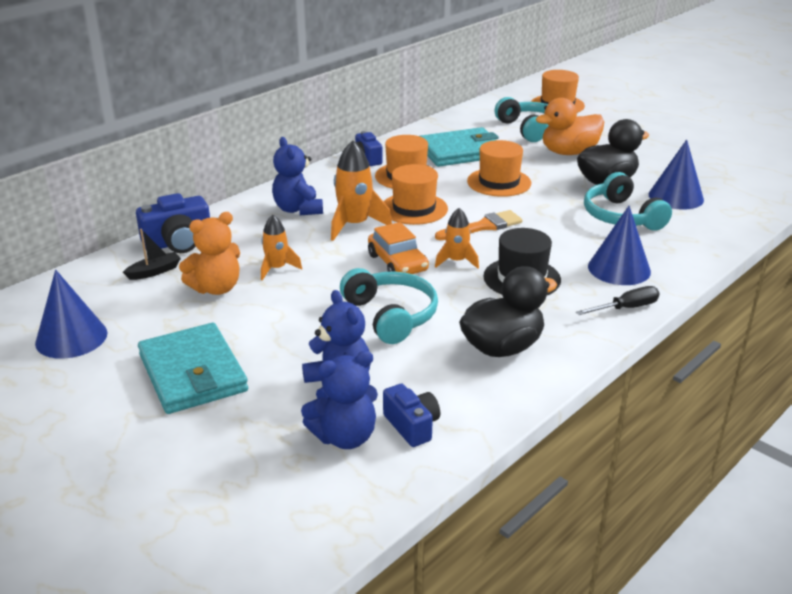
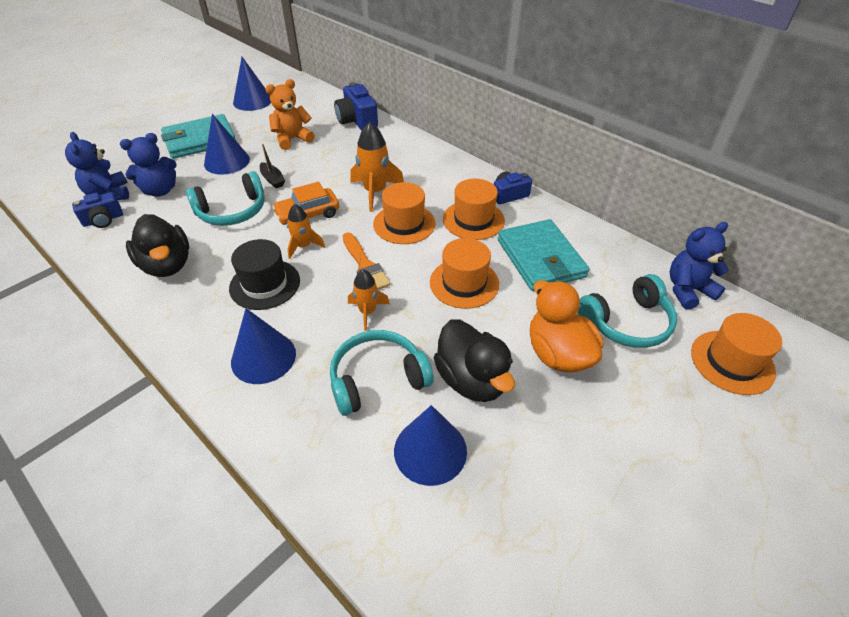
camera: 90 degrees right, 15 degrees up
(154, 272) = (319, 116): black boat -> black boat (272, 179)
(216, 288) = (292, 139): orange teddy bear -> orange teddy bear turned 90 degrees clockwise
(266, 337) = (227, 161): none -> blue cone
(277, 269) = (312, 160): orange rocket -> orange rocket (367, 312)
(298, 209) = (405, 164): blue teddy bear -> blue teddy bear (687, 290)
(626, 308) = (191, 351): black screwdriver -> none

